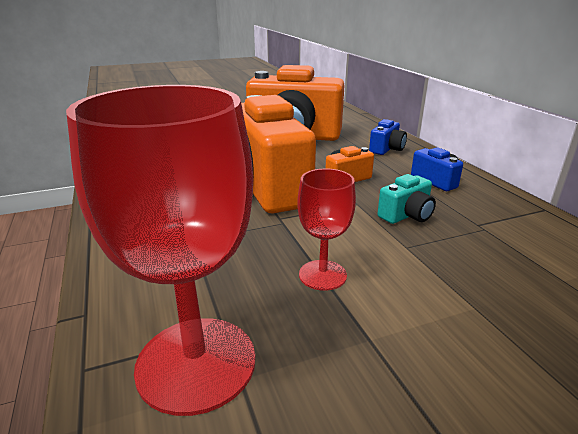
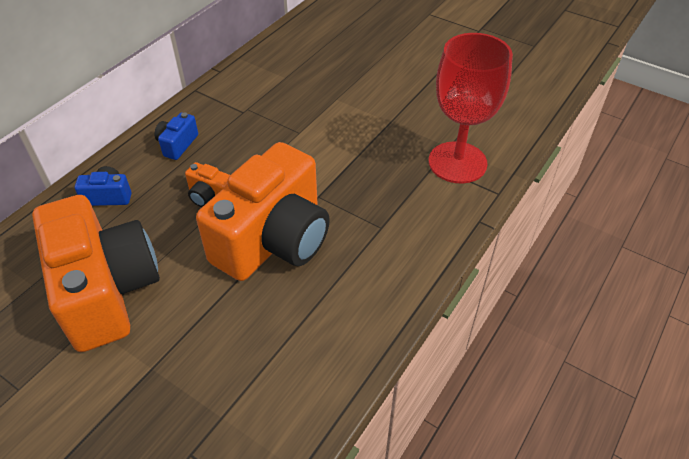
camera: 125 degrees left, 20 degrees up
(322, 275) = (359, 153): red goblet -> none
(406, 215) = (255, 143): turquoise camera -> none

